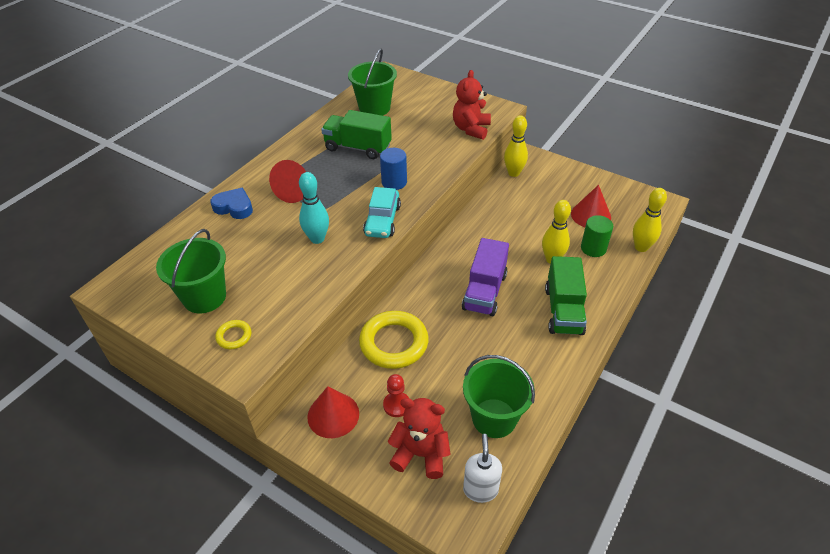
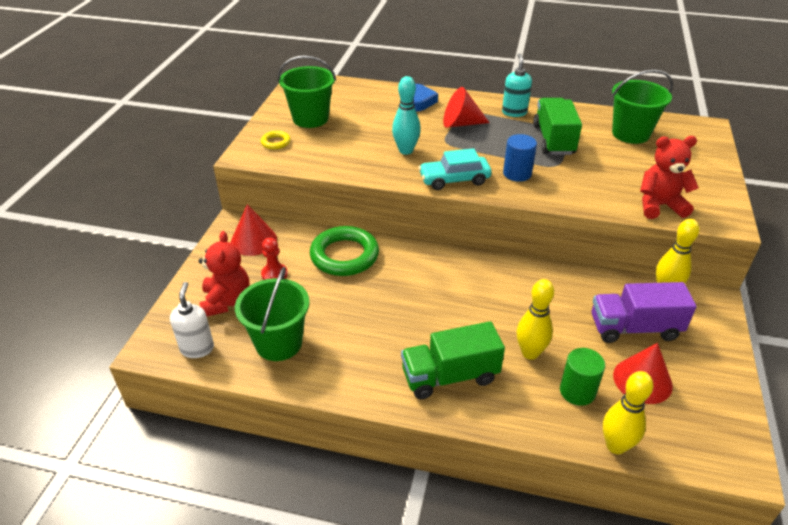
camera: 70 degrees right, 5 degrees down
(300, 155) = (514, 112): none -> turquoise soap dispenser
(394, 343) = (344, 255): yellow ring -> green ring
(480, 489) = (197, 348): white soap dispenser -> white soap dispenser turned 75 degrees counterclockwise
(484, 291) = (444, 304): purple truck -> purple truck (634, 328)

